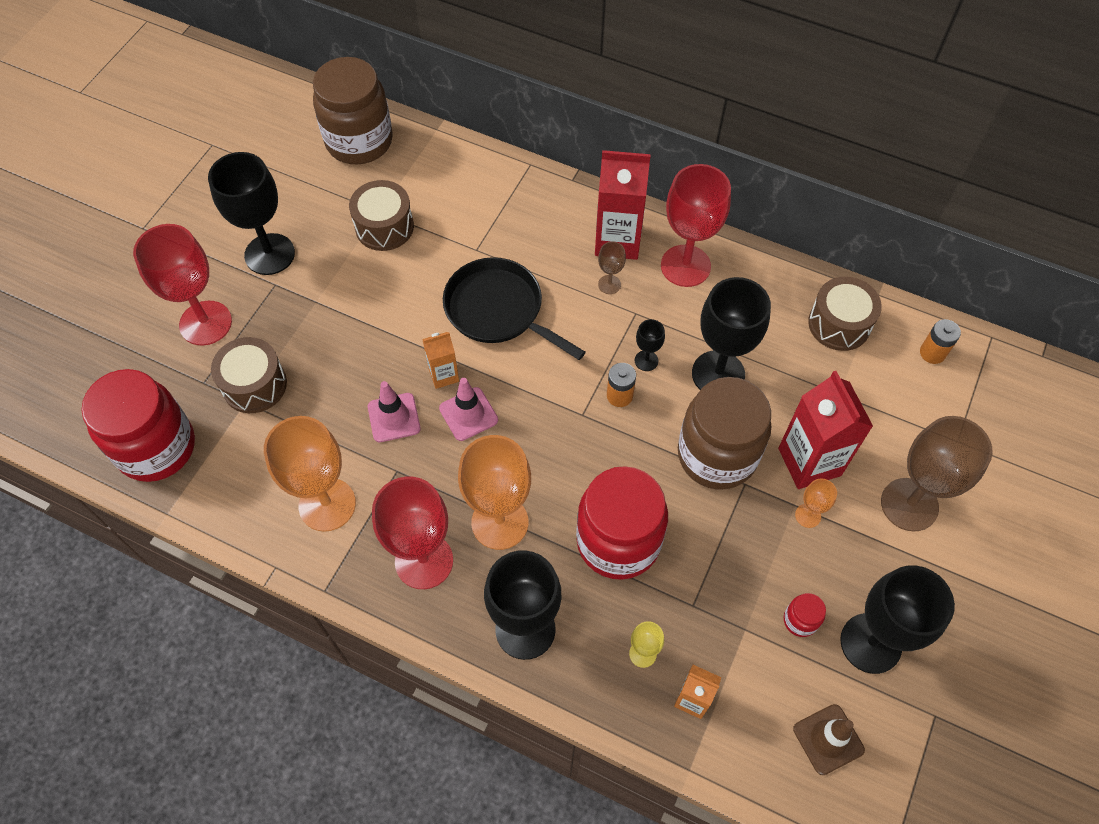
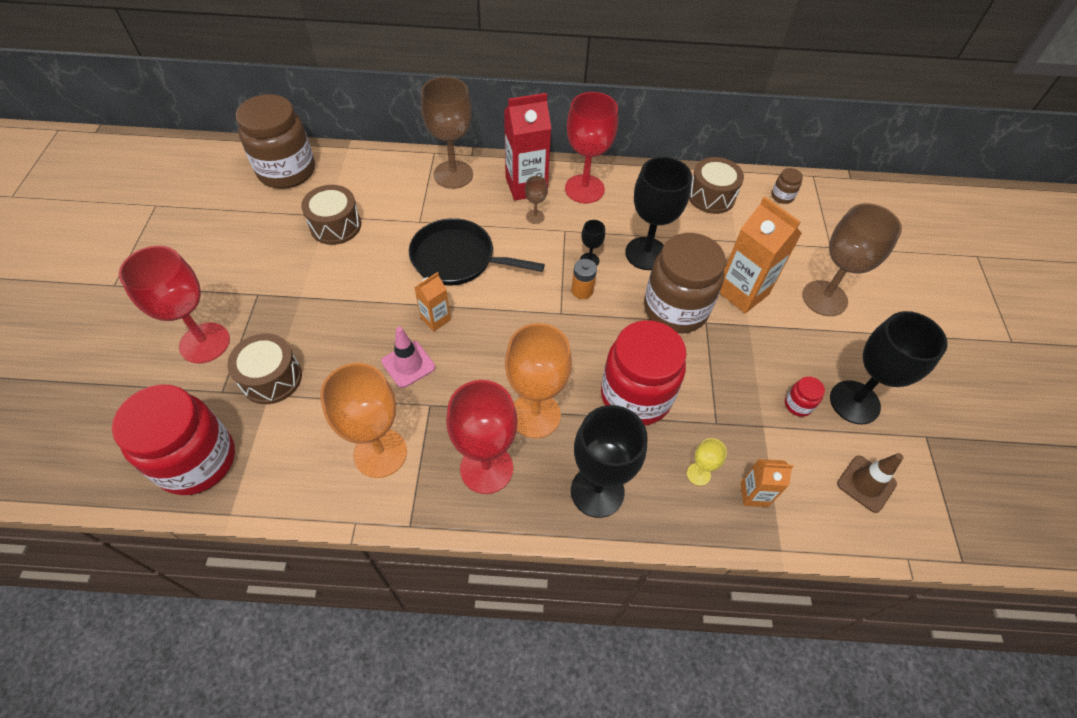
camera: 25 degrees left, 5 degrees down
(269, 254) = (243, 273): black goblet -> none
(468, 414) = (470, 341): pink traffic cone -> none
(540, 200) = (453, 174): none -> brown goblet
(808, 515) = (762, 329): orange goblet -> none
(809, 462) = (742, 292): red carton -> orange carton
(932, 353) = (782, 196): orange battery -> brown jar

